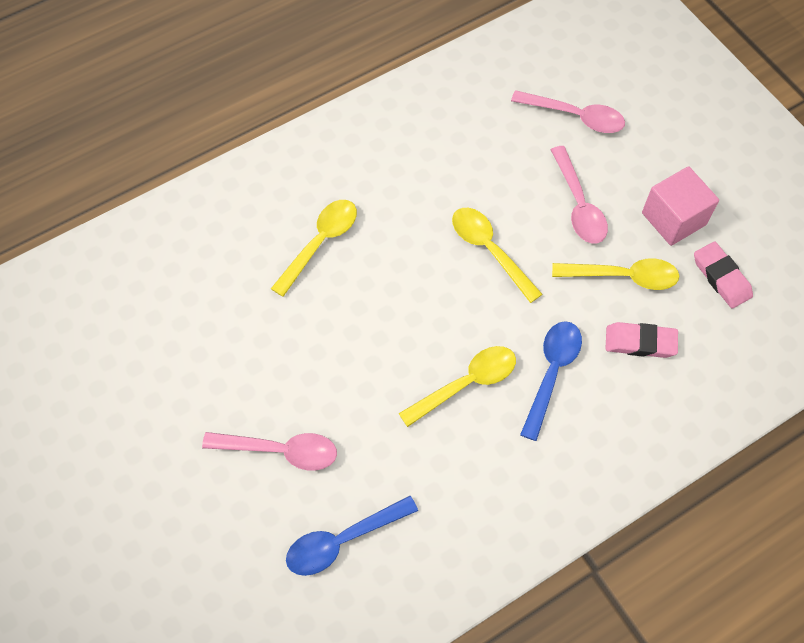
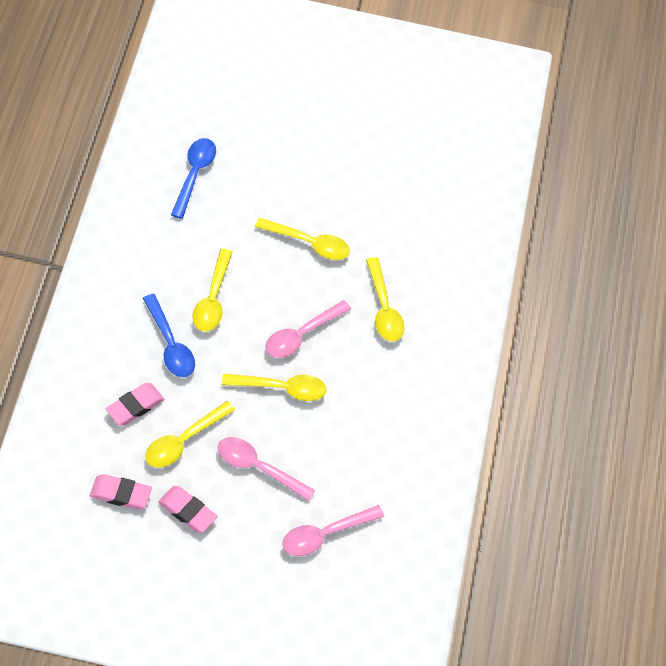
camera: 125 degrees right, 5 degrees down
(280, 451) = (273, 187): pink spoon -> pink spoon (302, 335)
(314, 361) = (308, 243): none -> yellow spoon
(673, 219) = (187, 511): pink cube -> pink eraser

